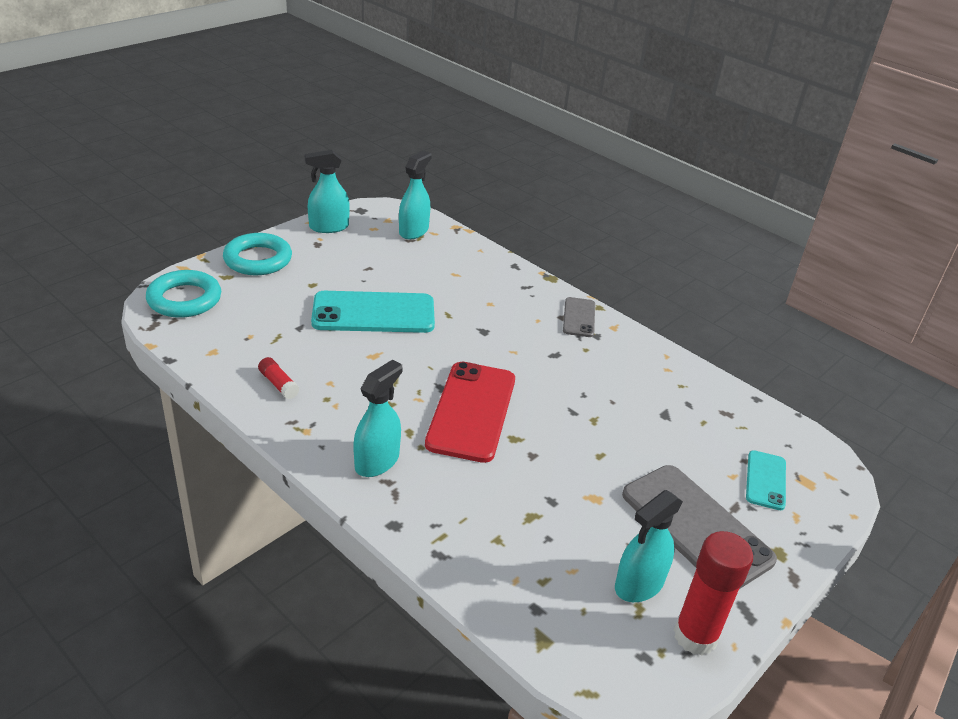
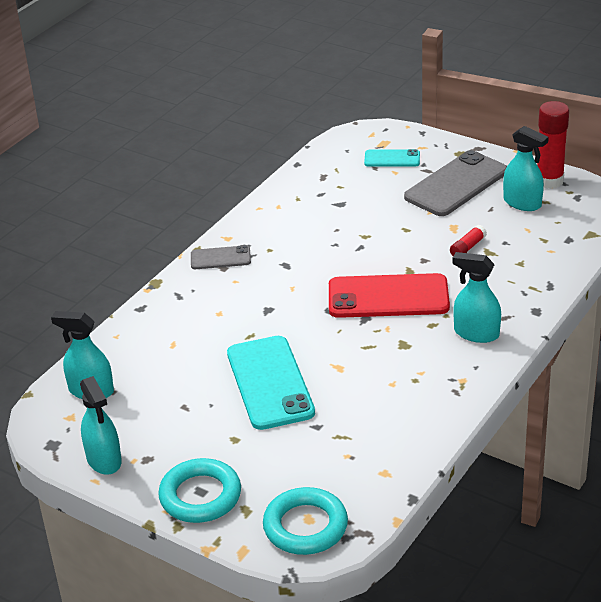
camera: 95 degrees left, 0 degrees up
(278, 384) = (411, 414): red glue stick -> red glue stick (467, 247)

